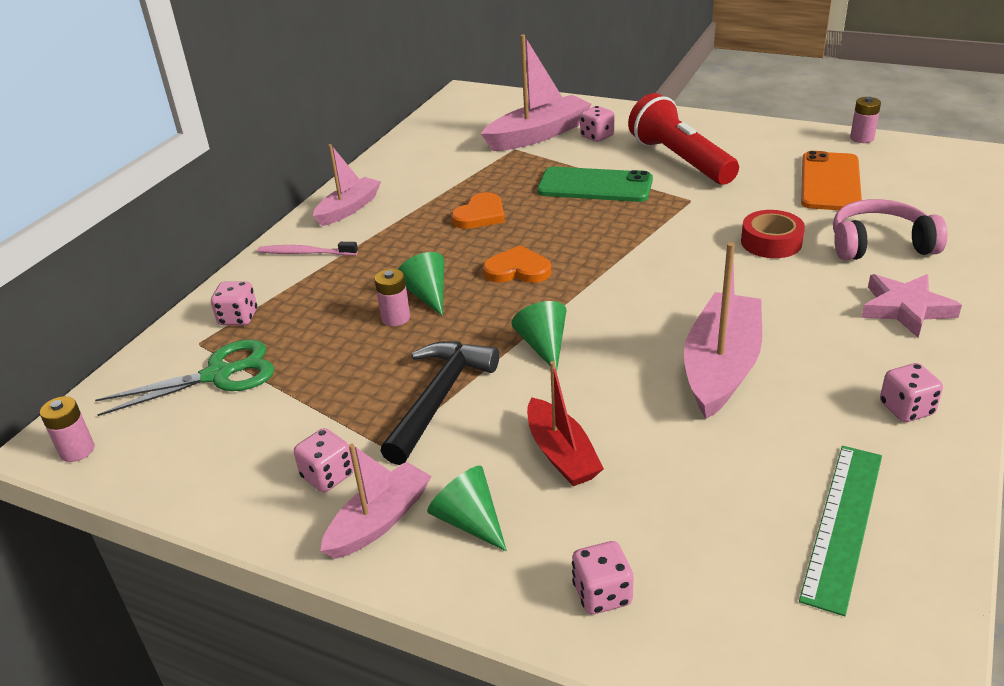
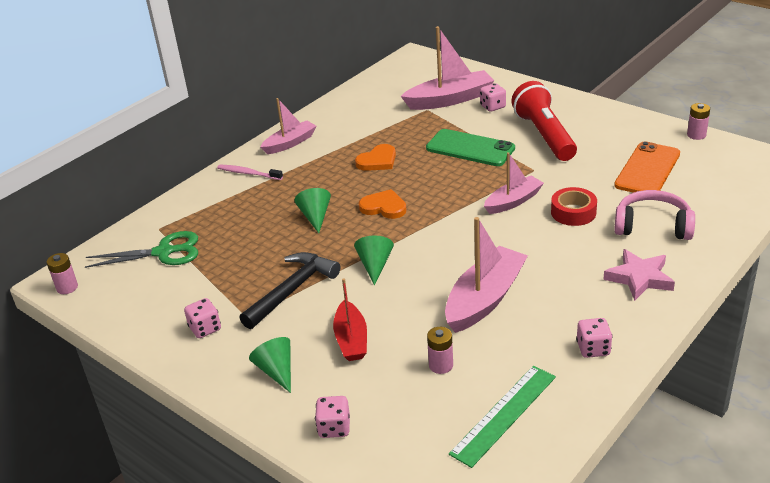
camera: 15 degrees right, 0 degrees up
(238, 318) = (189, 215): pink dice -> none
(379, 521) = (224, 361): pink boat -> pink boat (513, 201)
(395, 318) = (288, 230): pink battery -> pink battery (441, 365)

